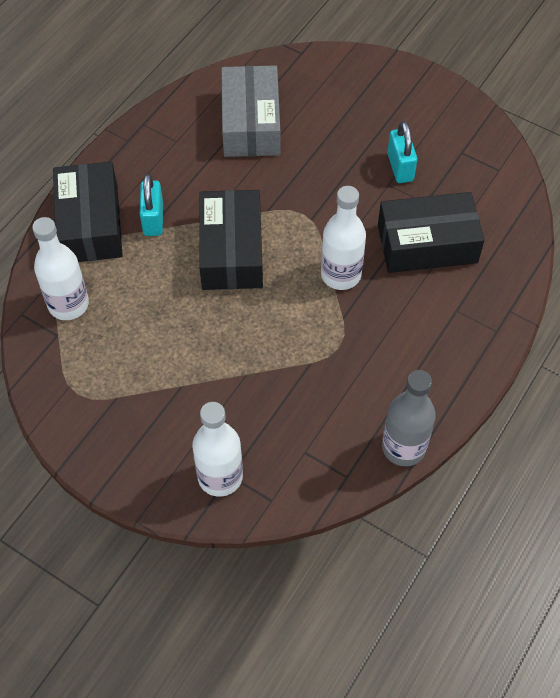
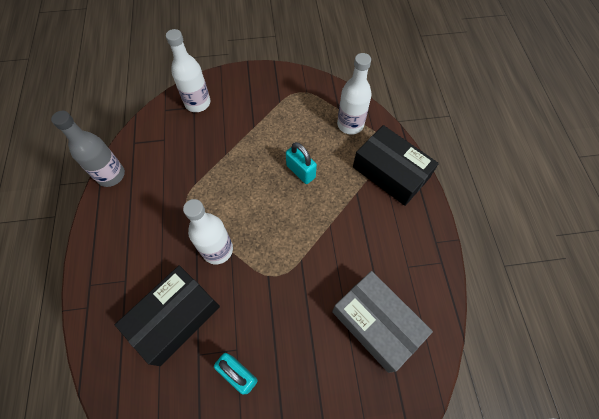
camera: 140 degrees right, 5 degrees up
(153, 219) = (361, 201): turquoise padlock -> turquoise padlock (300, 171)
(231, 251) = (297, 216): black box -> none

